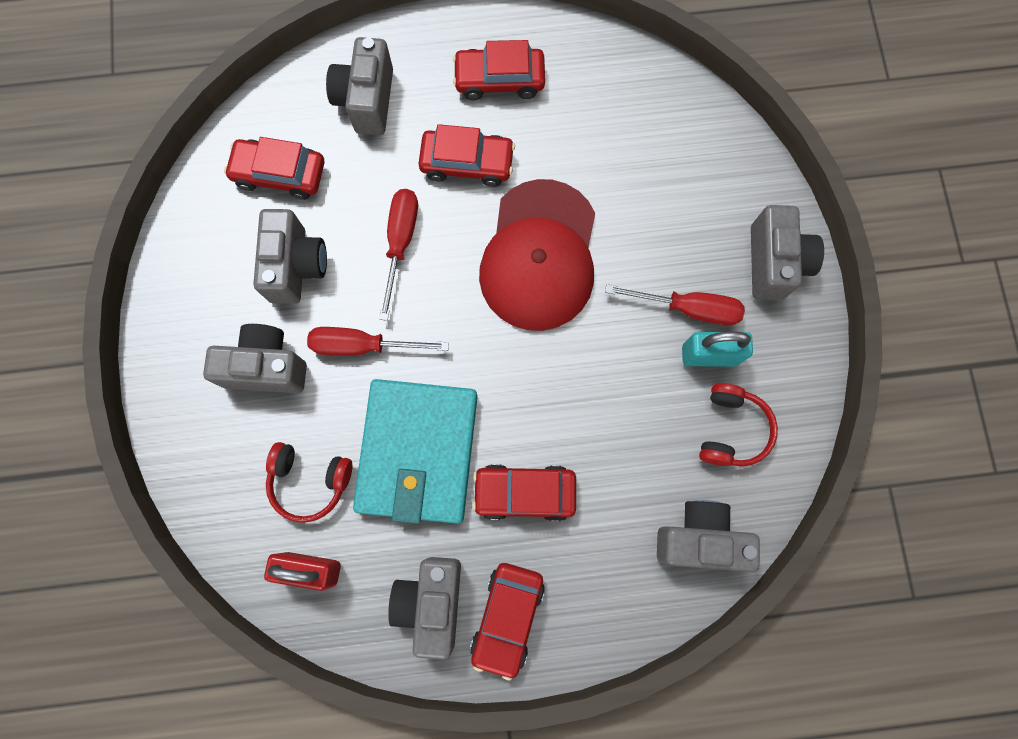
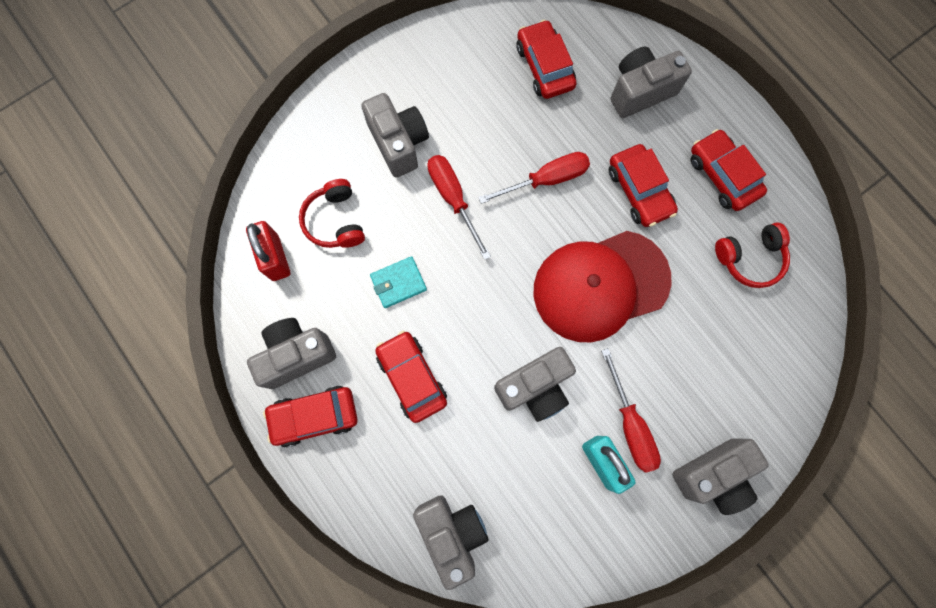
camera: 60 degrees right, 0 degrees up
(296, 266) = (483, 119): grey camera -> grey camera (535, 387)
(418, 452) = (398, 283): turquoise wallet -> turquoise wallet, size x0.42
(731, 429) = (553, 512): red headphones -> red headphones (750, 258)

